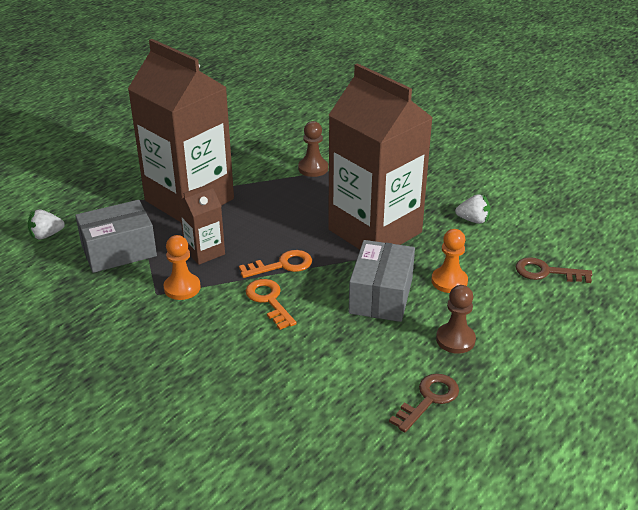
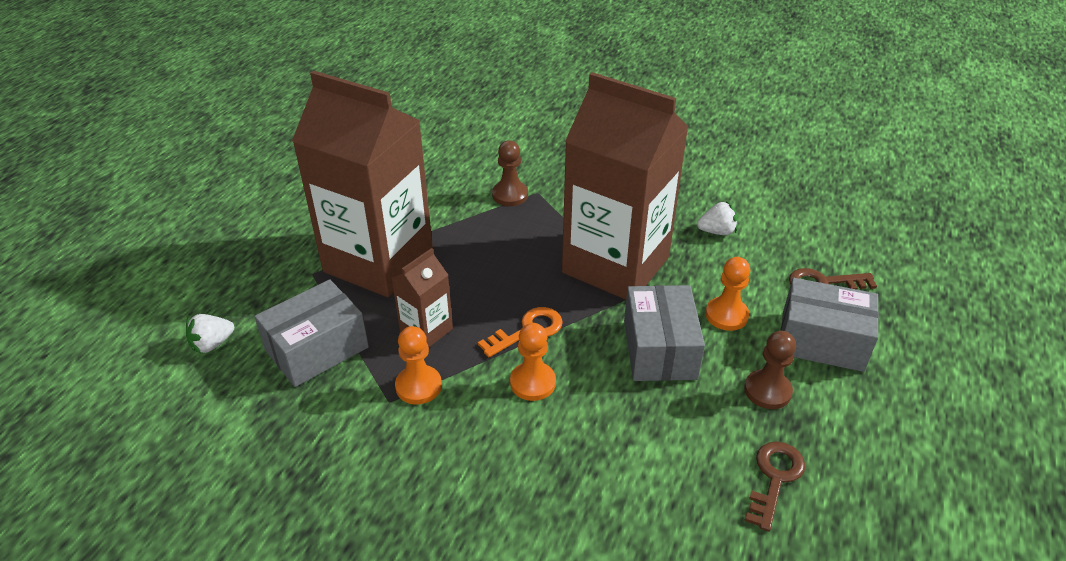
camera: 15 degrees left, 5 degrees up
(269, 301) = (532, 383): orange key -> orange pawn
(521, 313) = (822, 341): none -> grey box

